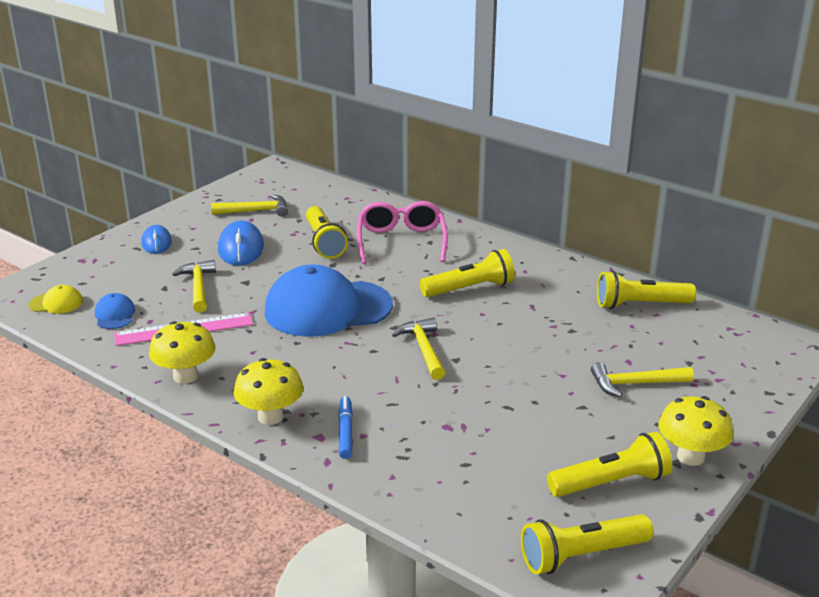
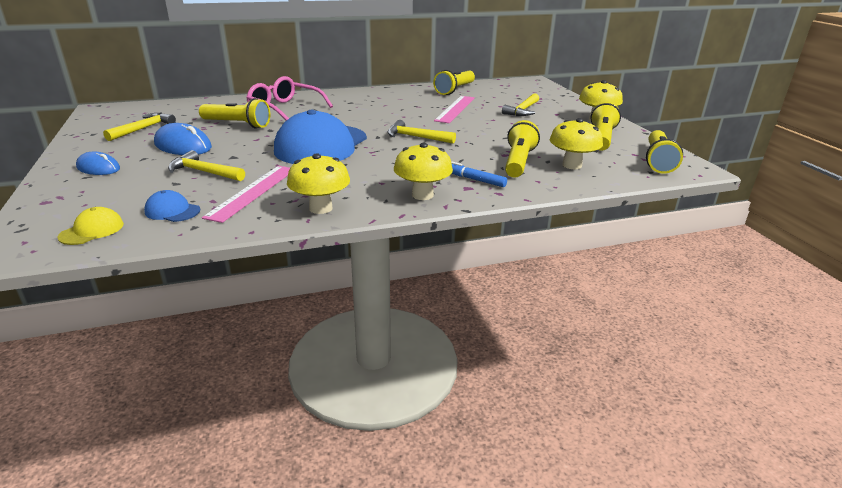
camera: 55 degrees left, 0 degrees up
(470, 289) = (372, 111): yellow flashlight -> yellow flashlight (518, 162)
(473, 486) = (572, 165): none -> yellow mushroom
(562, 335) = (455, 109): none -> pink ruler

